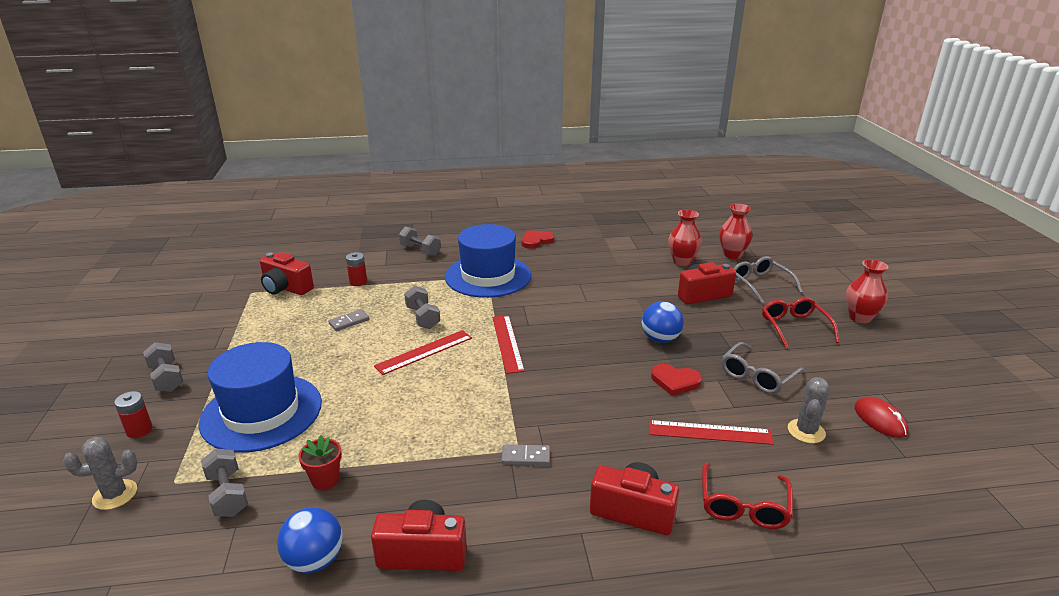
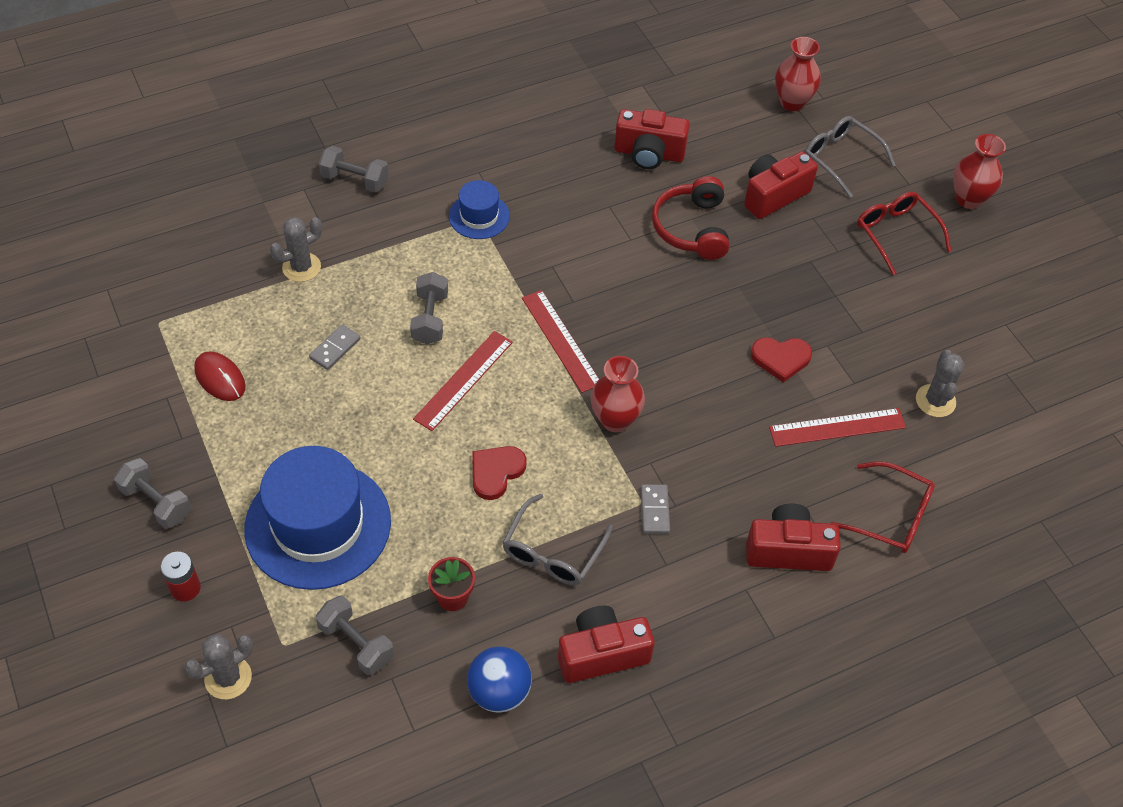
camera: 20 degrees left, 25 degrees up
(286, 288) = (204, 302): red camera -> red camera (649, 153)
(358, 282) = (301, 267): red battery -> grey cactus
(423, 317) = (430, 318): grey dumbbell -> grey dumbbell turned 45 degrees clockwise
(488, 276) = (479, 216): blue hat -> blue hat, size x0.49
(526, 457) = (654, 510): grey domino -> grey domino turned 75 degrees counterclockwise
(536, 241) = (514, 124): red heart -> red heart (496, 472)
(634, 302) = (692, 228): none -> red headphones
(660, 339) = (744, 291): blue ball -> none
(682, 261) = (730, 130): red vase -> red vase (615, 420)
(743, 506) = (892, 516): red glasses -> red glasses turned 60 degrees counterclockwise
(757, 376) = (869, 329): grey glasses -> grey glasses (552, 552)
(880, 420) = (1007, 365): red mouse -> red mouse (220, 378)

